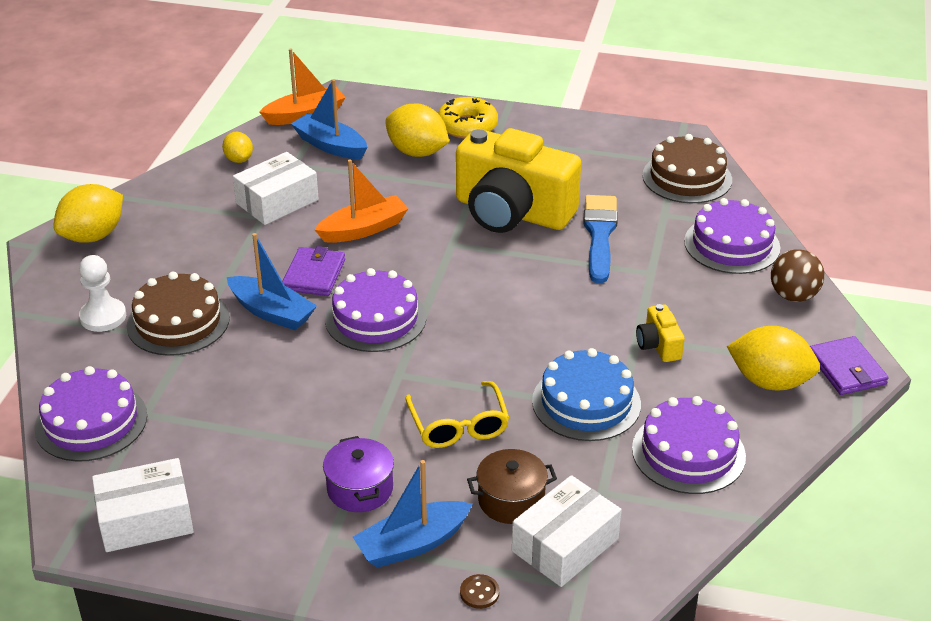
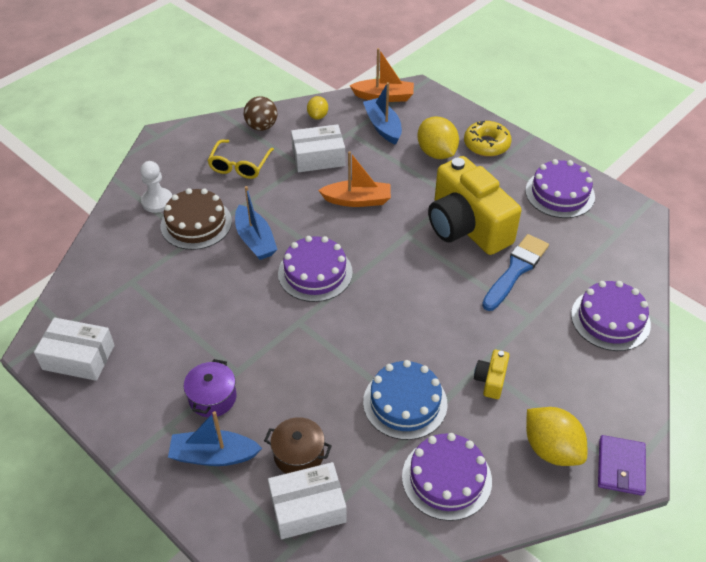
camera: 30 degrees right, 10 degrees up
(91, 422) = (98, 273): purple cake -> purple cake (560, 193)
(93, 236) = (193, 140): yellow lemon -> none
(314, 275) = (301, 223): purple wallet -> none
(459, 426) = (307, 380): yellow glasses -> yellow glasses (239, 166)
(479, 593) = (227, 514): brown button -> none
(687, 177) = (618, 248): brown cake -> none
(793, 295) = (626, 384): brown ball -> brown ball (261, 126)

